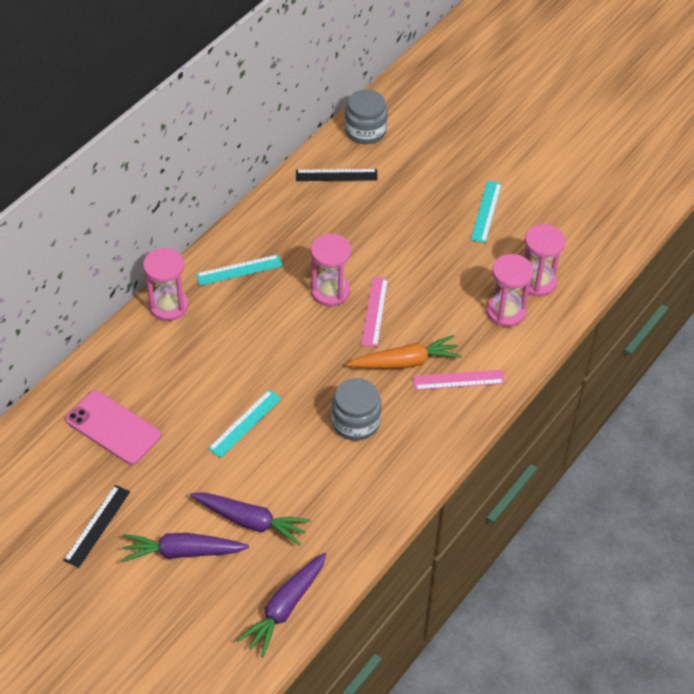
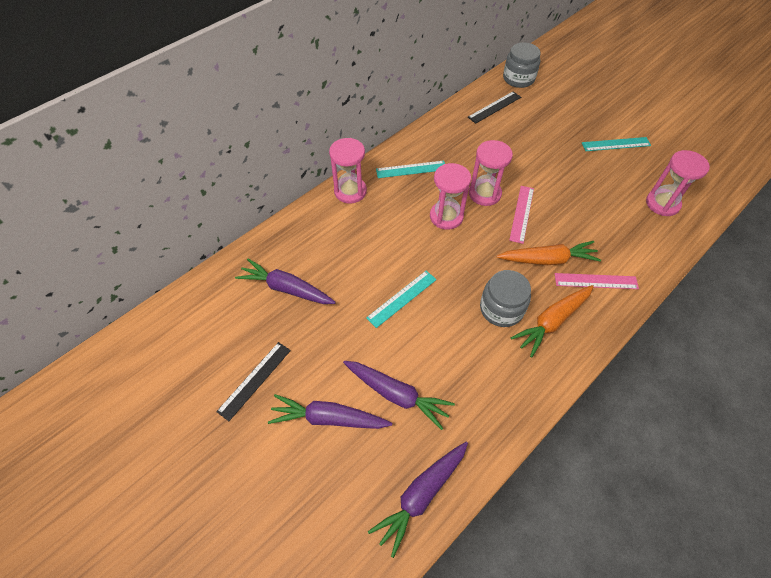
camera: 10 degrees right, 5 degrees up
(113, 428) = (286, 288): pink phone -> purple carrot
(336, 175) = (494, 107): black ruler -> black ruler turned 45 degrees counterclockwise
(410, 429) = (552, 321): none -> orange carrot
(486, 211) = (616, 144): turquoise ruler -> turquoise ruler turned 60 degrees clockwise
(506, 311) = (636, 226): pink hourglass -> pink hourglass (446, 216)

